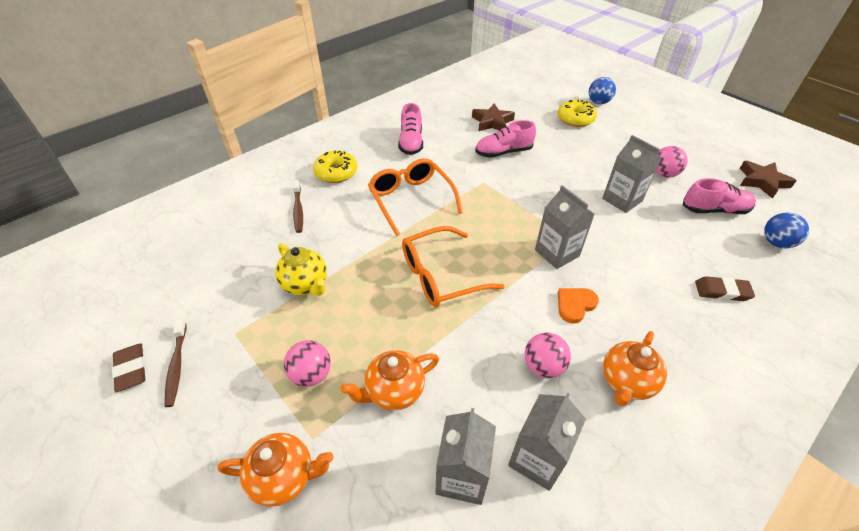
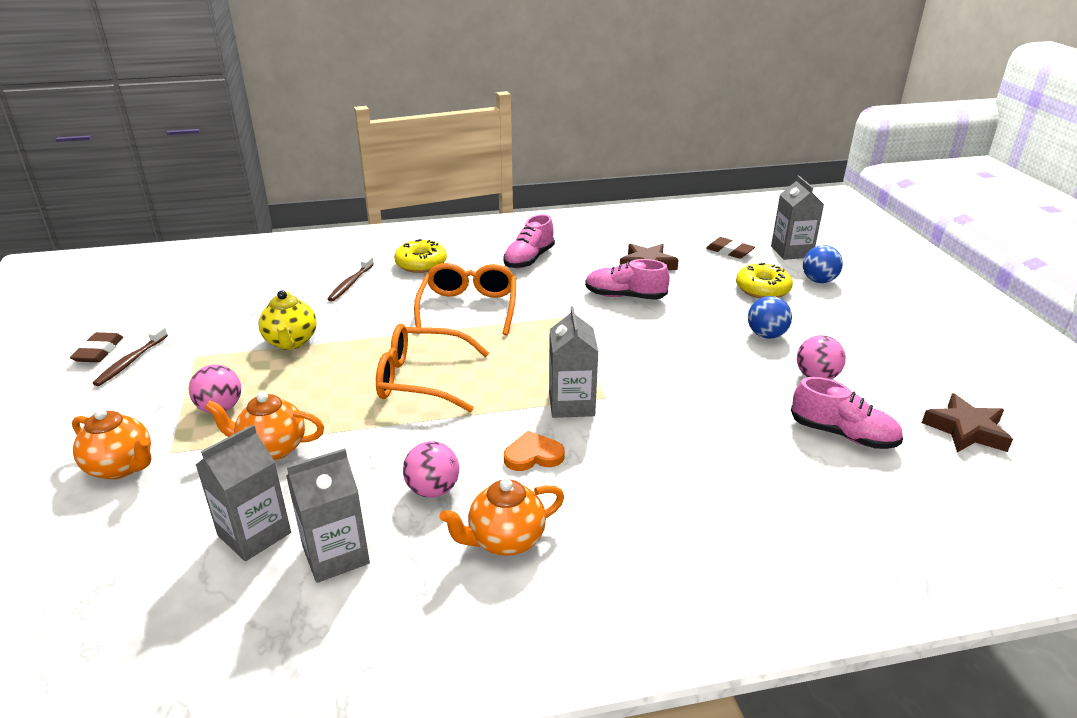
camera: 30 degrees right, 15 degrees down
(622, 200) = (720, 383): grey carton -> grey carton (791, 252)
(722, 291) = (739, 513): brown eraser -> brown eraser (729, 251)
(776, 243) = (893, 498): blue ball -> blue ball (766, 335)

